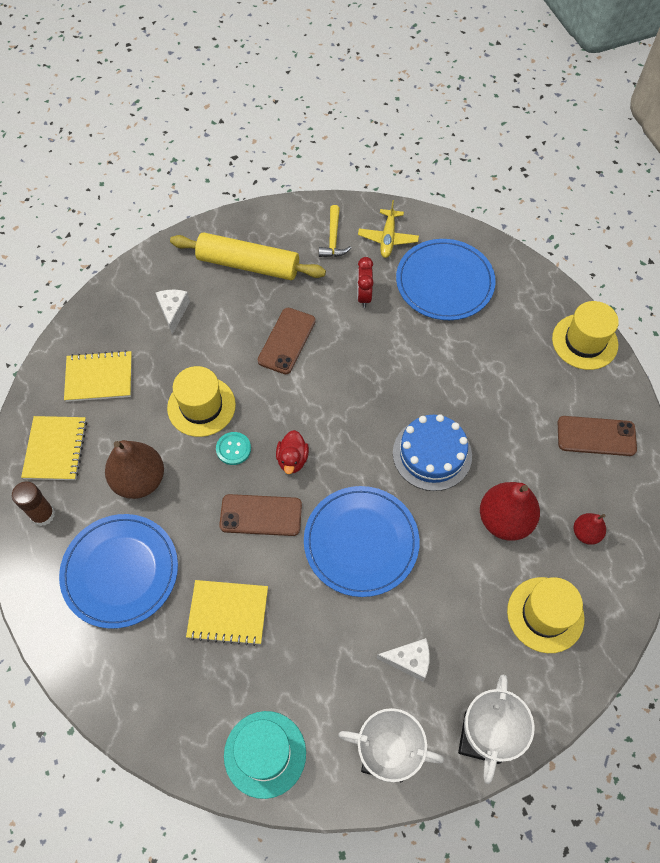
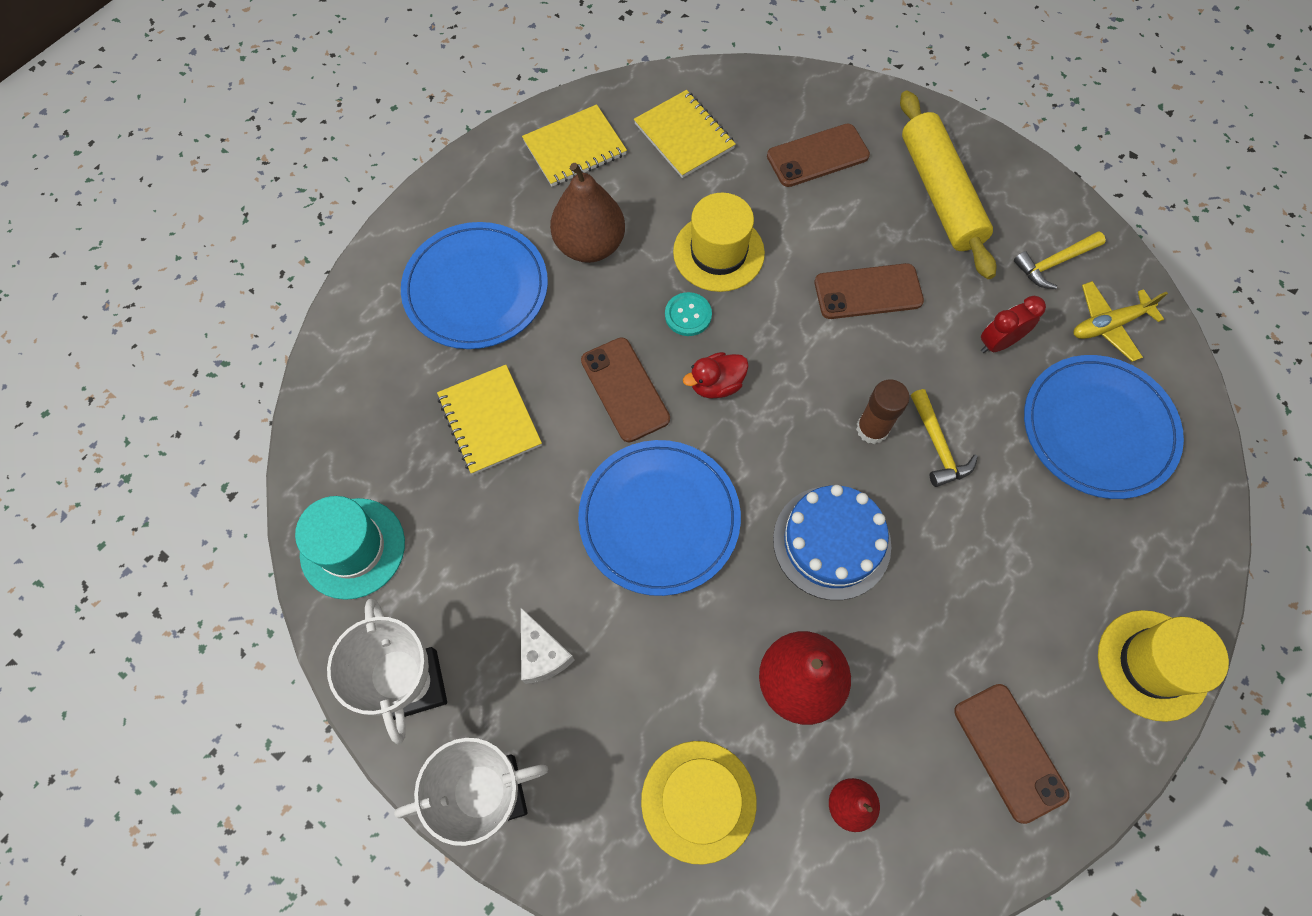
camera: 60 degrees right, 5 degrees up
(43, 514) = (496, 181): brown glue stick -> brown glue stick (872, 429)
(173, 311) = (817, 156): white cheese -> brown phone
(407, 364) = (938, 446): none -> yellow hammer

